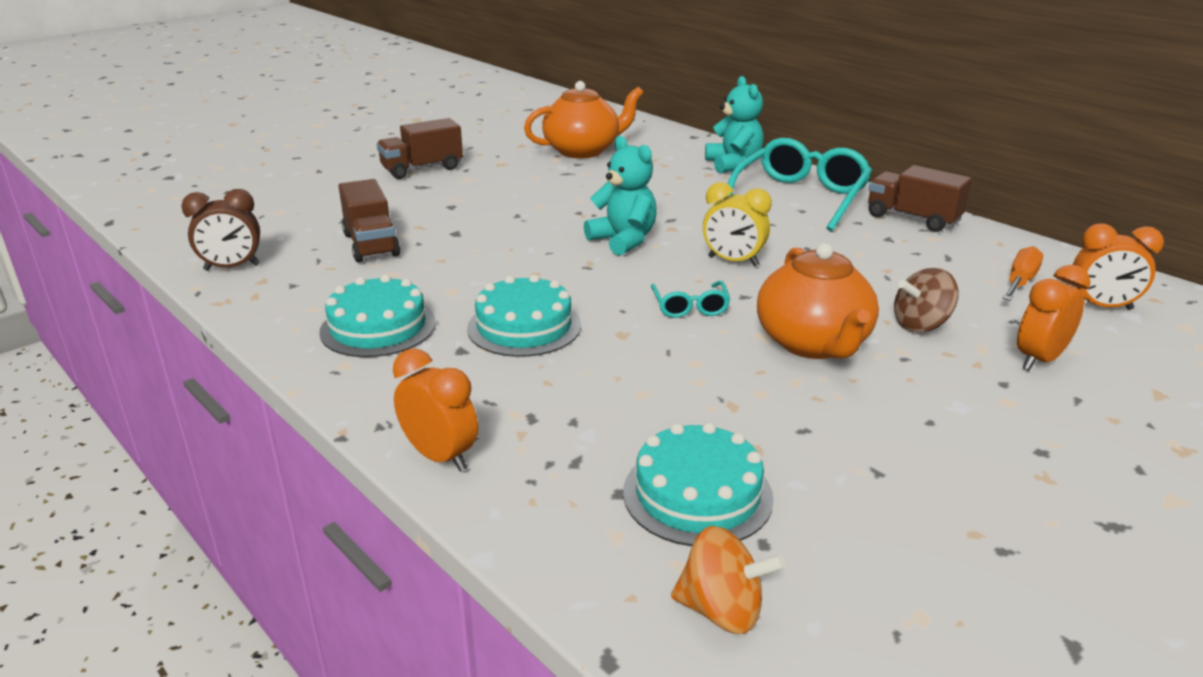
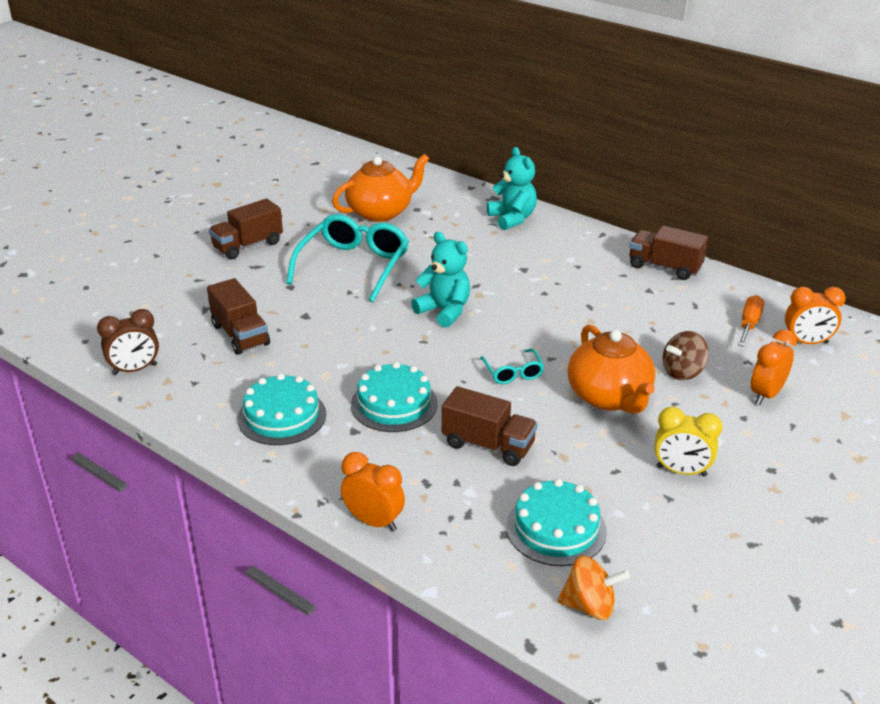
camera: 10 degrees left, 5 degrees up
(631, 382) = (488, 445): none -> brown truck
(733, 261) = (535, 325): yellow clock -> yellow clock (681, 471)
(800, 197) = (574, 252): turquoise glasses -> turquoise glasses (354, 266)

